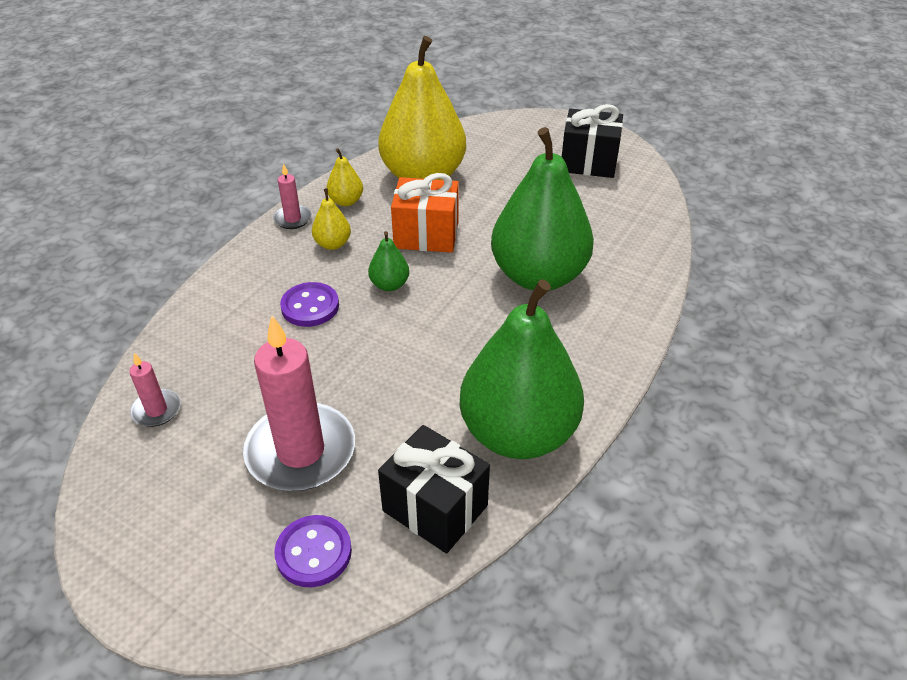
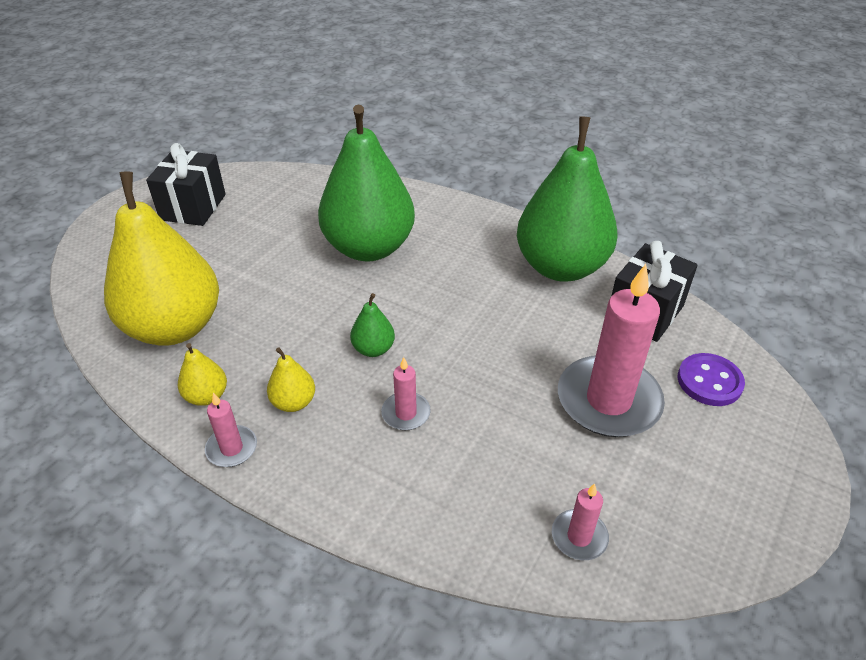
camera: 90 degrees left, 0 degrees up
(310, 306) = (406, 413): purple button -> pink candle
(426, 235) = (292, 323): orange gift -> none

